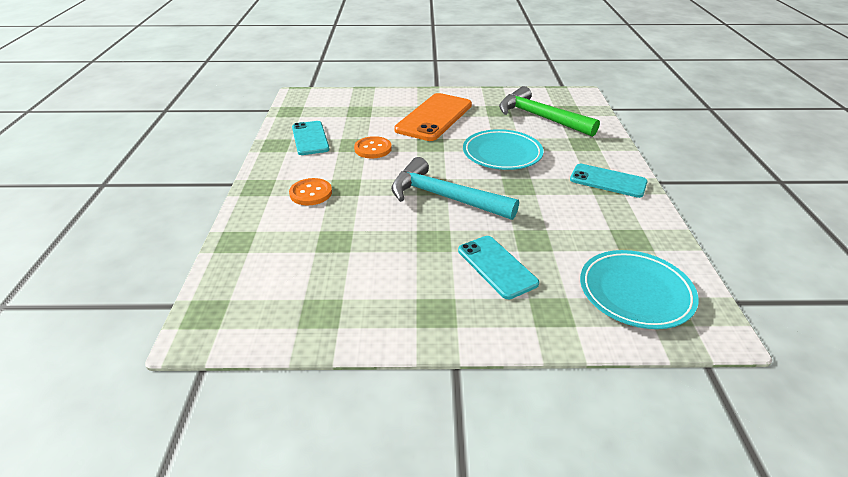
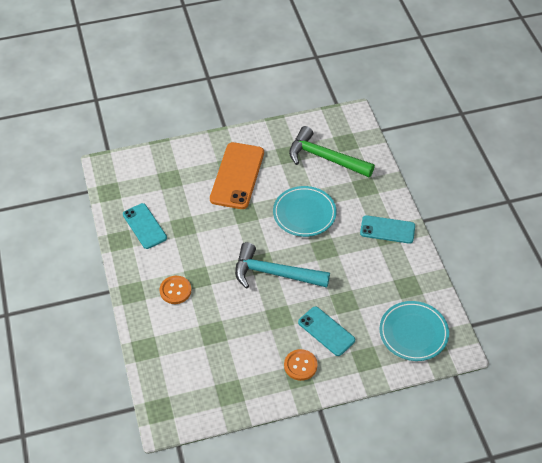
camera: 15 degrees left, 15 degrees up
(373, 149) = (201, 229): orange button -> orange button (300, 365)

